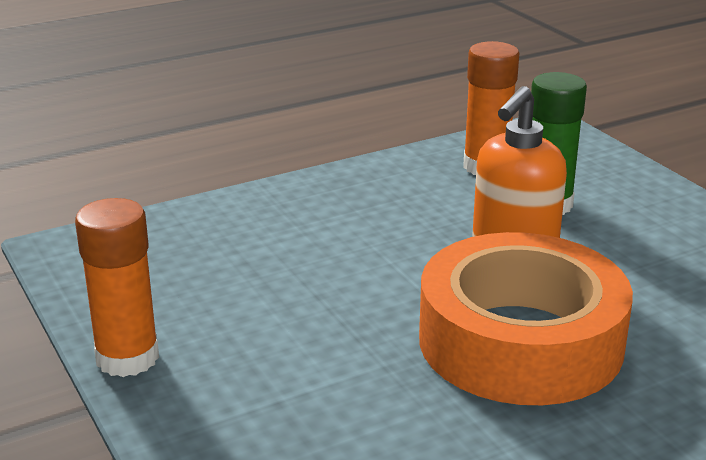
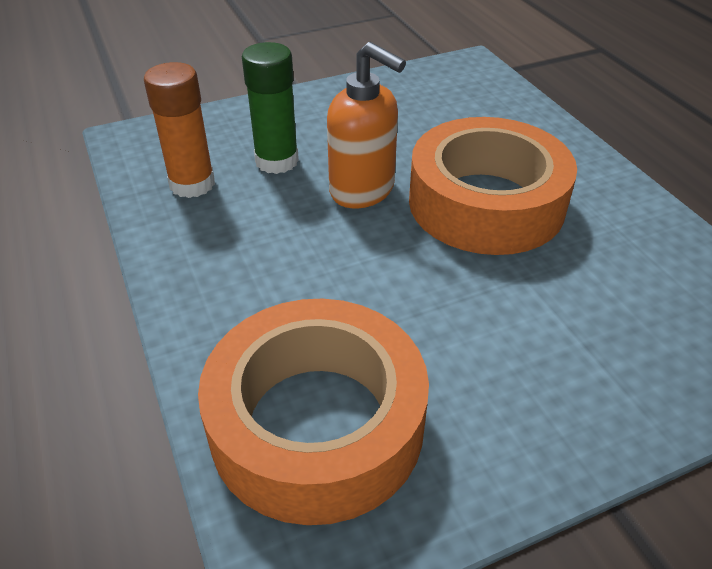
camera: 85 degrees left, 15 degrees up
(127, 358) = (538, 466): orange glue stick -> none
(184, 251) = (317, 424): none -> orange tape

